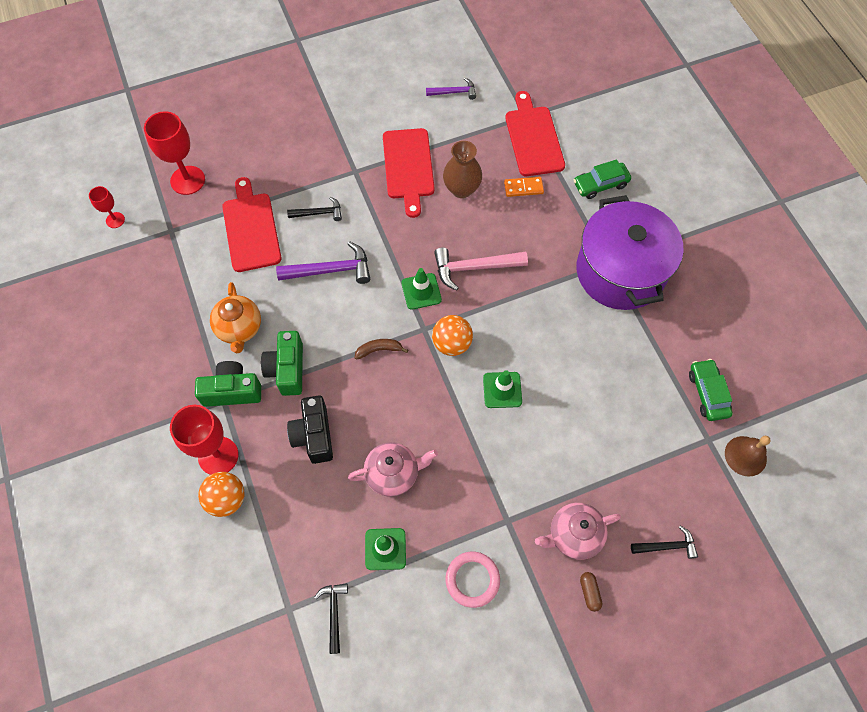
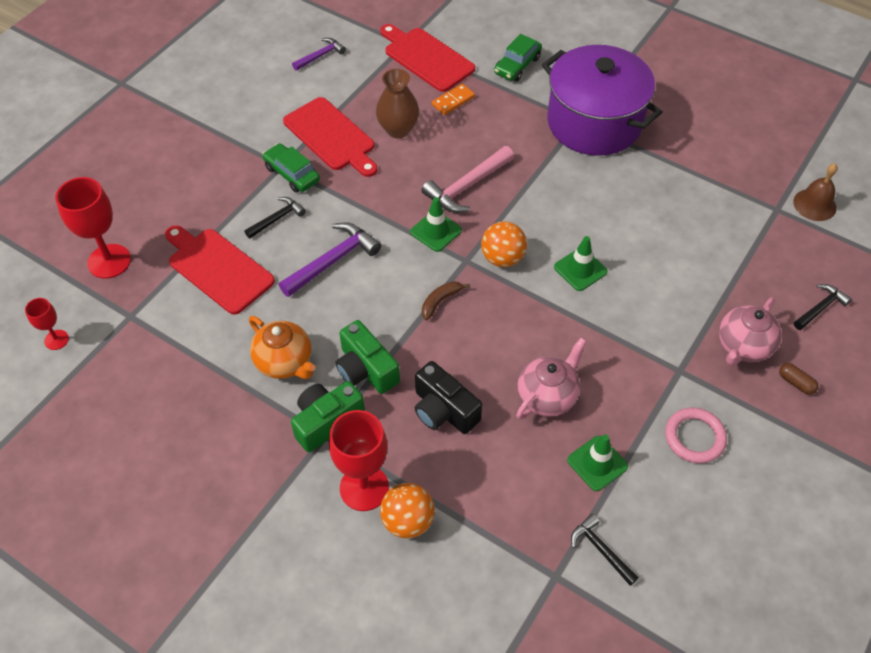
camera: 35 degrees left, 10 degrees down
(707, 393) = (745, 175): green car -> green car (292, 174)

